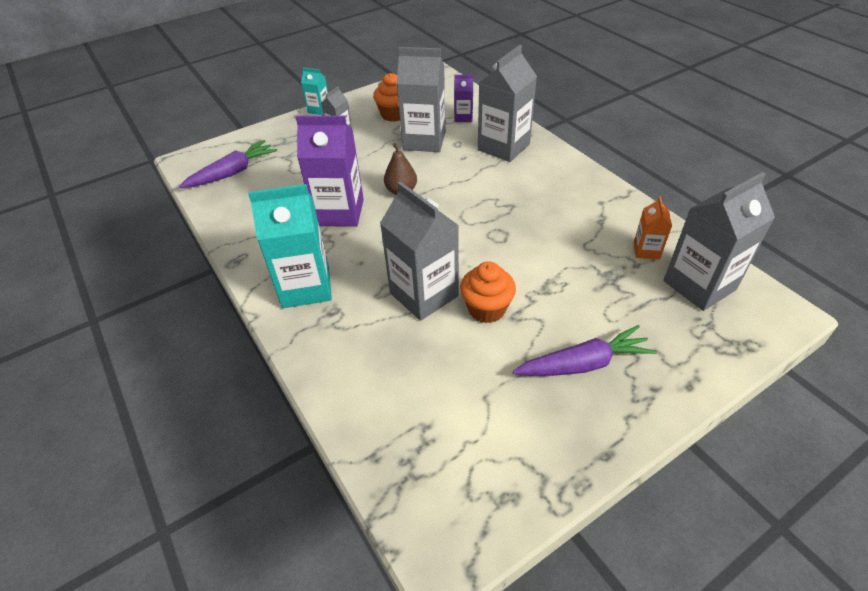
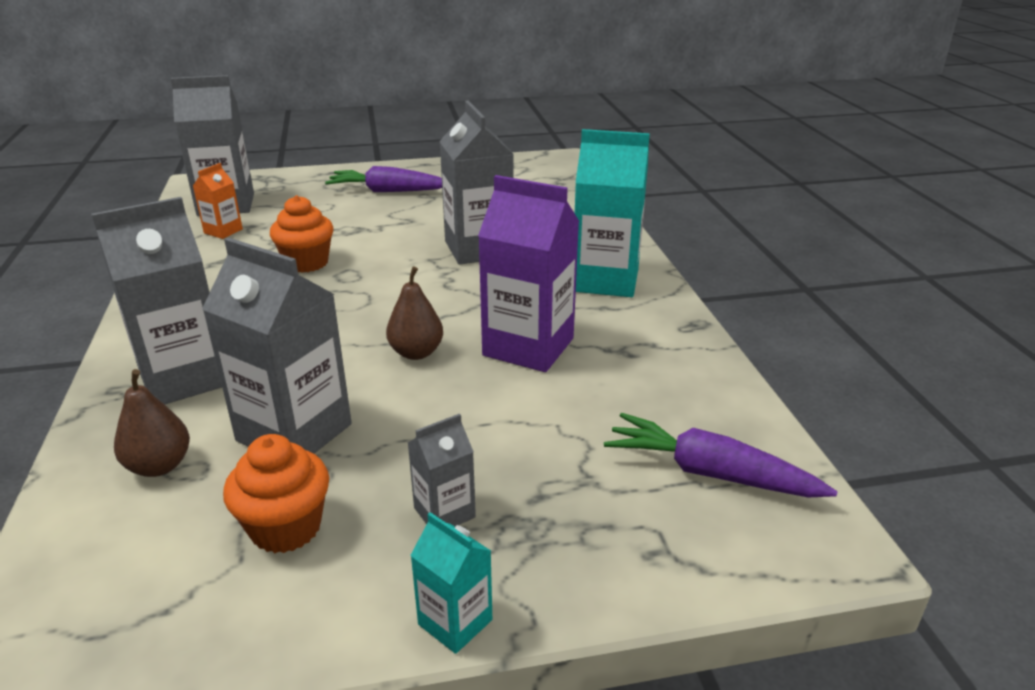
camera: 160 degrees left, 15 degrees down
(233, 173) = (709, 473): purple carrot -> purple carrot turned 45 degrees clockwise
(463, 117) = (159, 466): purple carton -> brown pear
(486, 309) = (428, 229): orange cupcake -> orange cupcake (306, 263)

